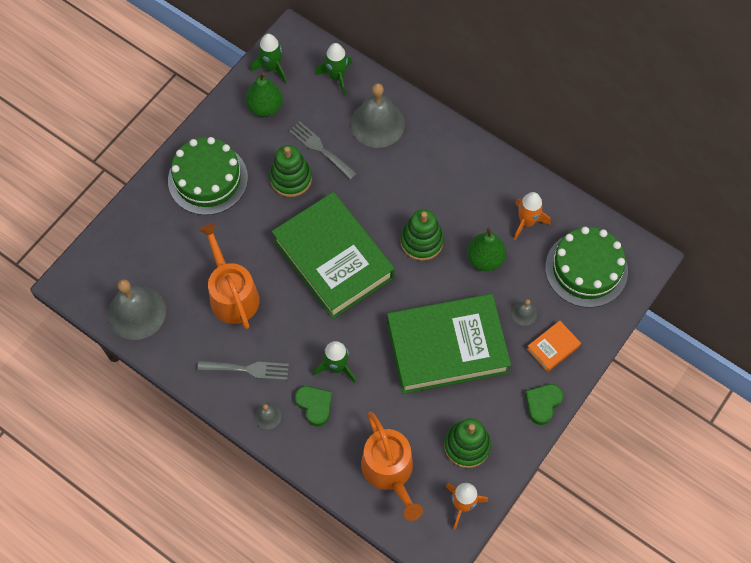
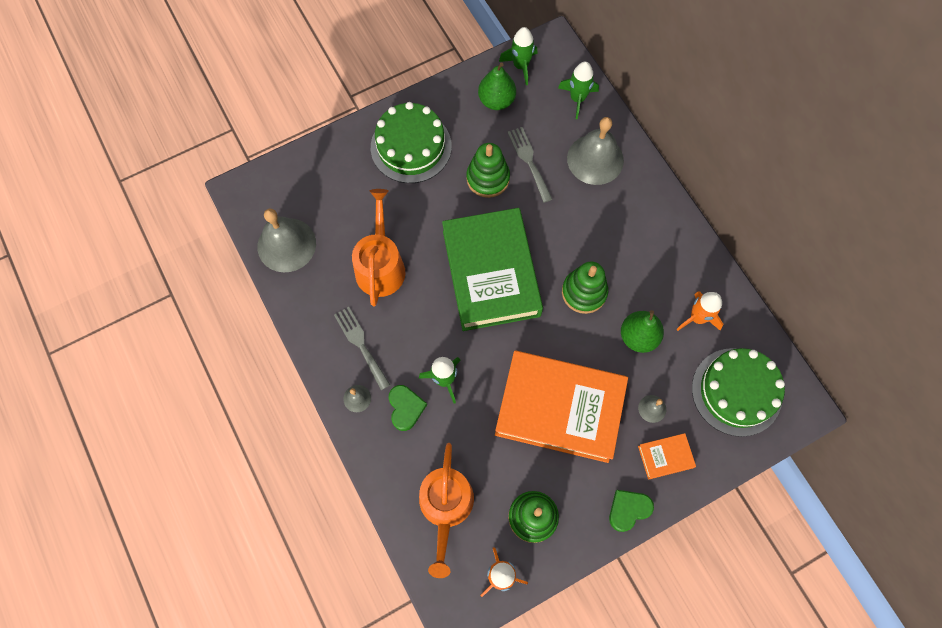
camera: 25 degrees right, 5 degrees up
(248, 369) = (360, 344): grey fork -> grey fork turned 150 degrees counterclockwise
(447, 347) = (559, 408): green book -> orange book

